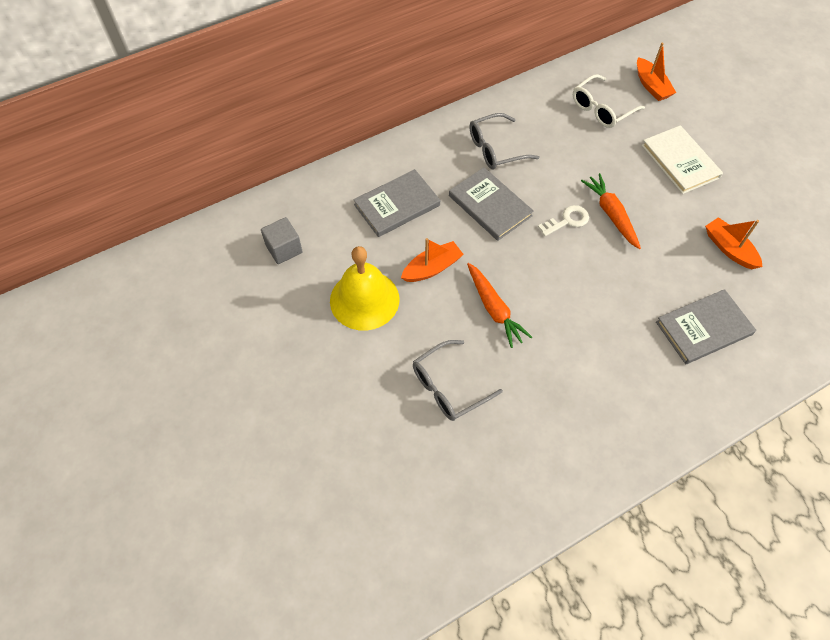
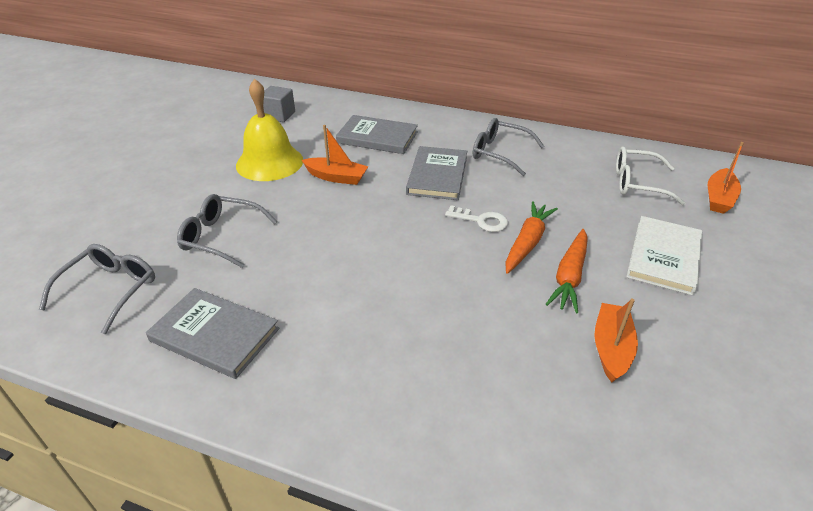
camera: 50 degrees right, 20 degrees down
(457, 492) = (109, 291): none -> grey glasses
(494, 309) = (331, 225): orange carrot -> orange carrot (569, 277)
(703, 328) = (473, 378): grey book -> grey book (215, 335)

